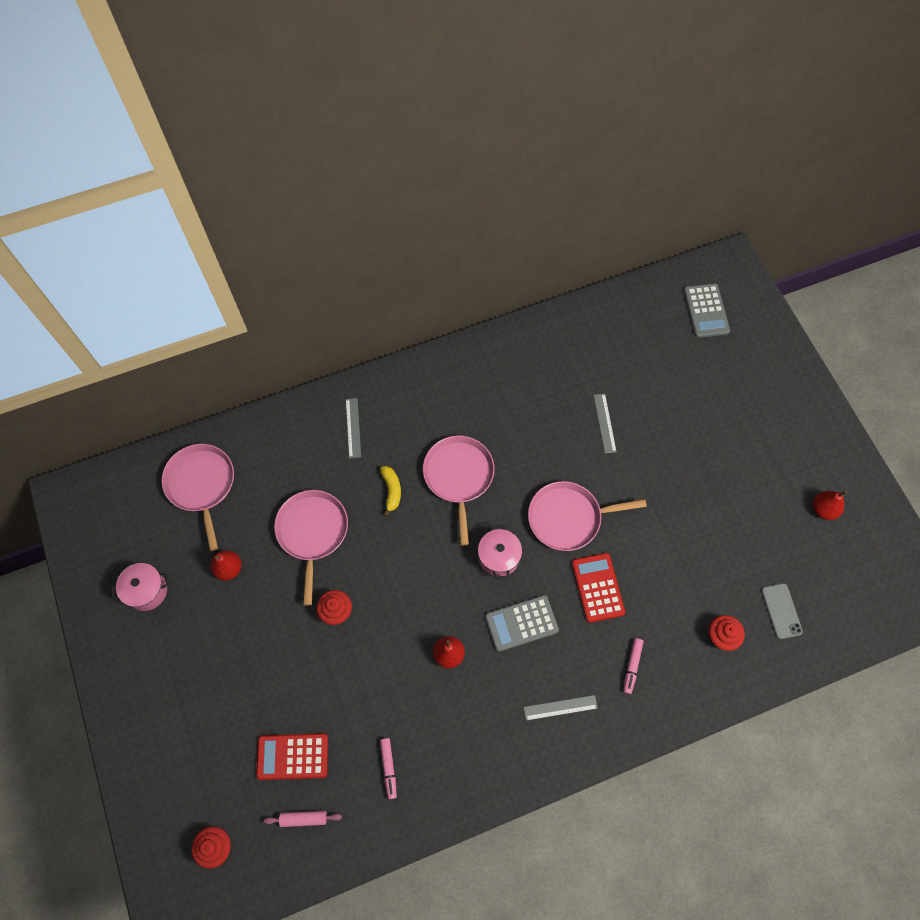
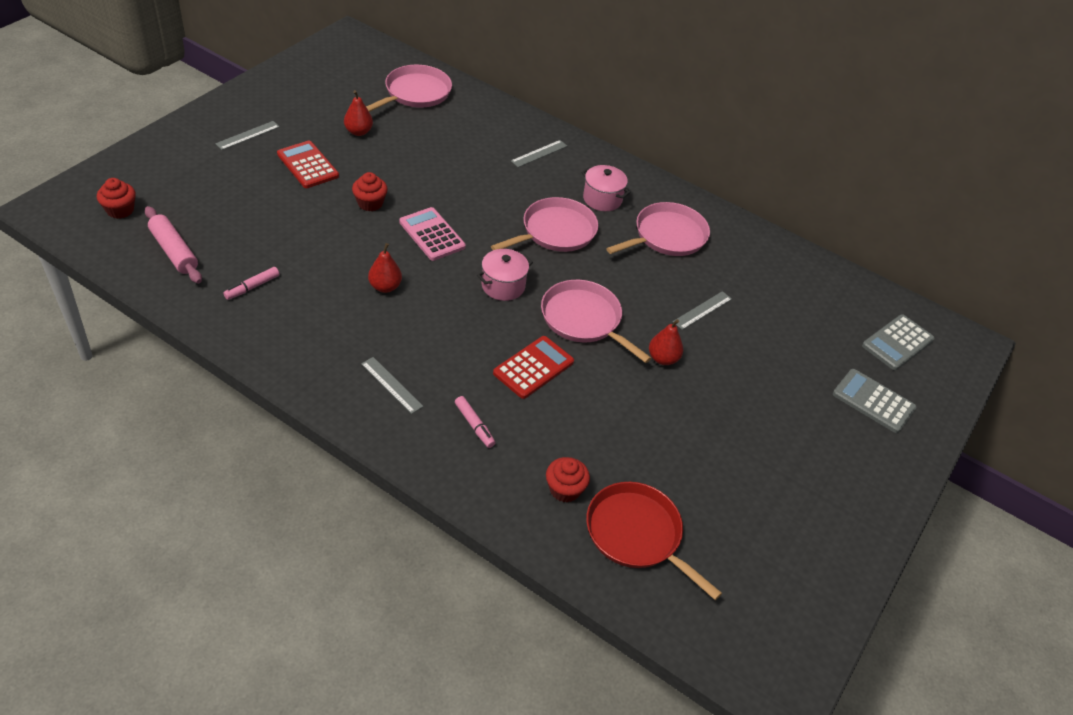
camera: 50 degrees right, 20 degrees down
(147, 591) = (306, 98): pink pot -> pink pot (602, 199)
(172, 675) = (248, 135): none -> grey ruler
(292, 756) = (224, 225): red calculator -> red calculator (307, 165)
(303, 819) = (174, 251): pink rolling pin -> pink rolling pin, size x1.63
(312, 532) = (427, 164): pink pan -> pink pan (667, 236)
(391, 490) = (505, 196): yellow banana -> none
(406, 580) = (432, 234): none -> pink calculator
(521, 623) = (453, 325): grey calculator -> grey calculator (873, 401)
(632, 666) = (474, 425): pink marker -> pink marker turned 105 degrees counterclockwise
(781, 611) = (637, 534): grey phone -> red pan
(823, 509) = (787, 530): red pear -> red pear (663, 358)

